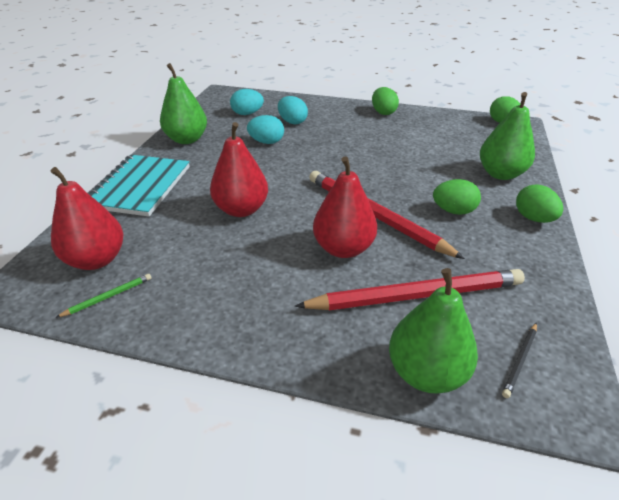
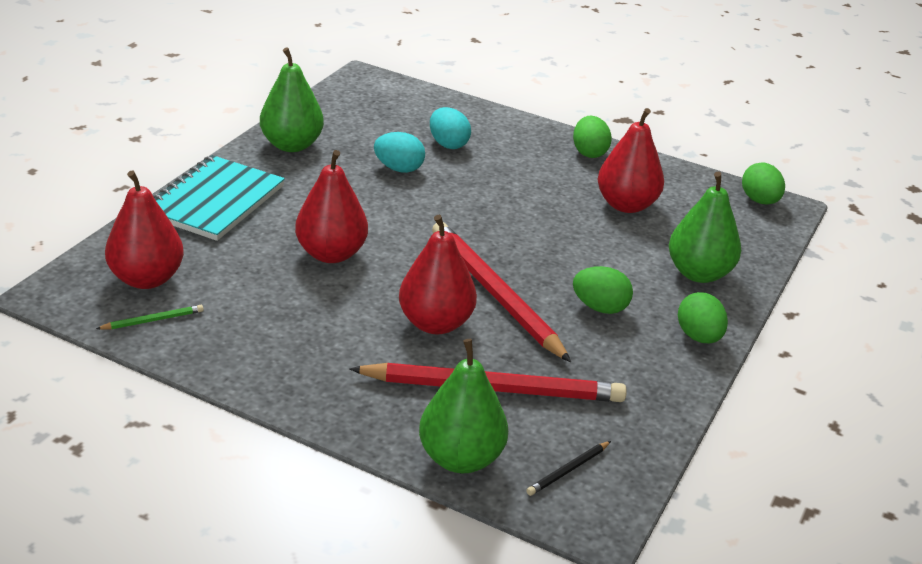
camera: 10 degrees right, 5 degrees down
(247, 114) = (389, 120): turquoise egg -> none
(425, 139) = (626, 205): none -> red pear

